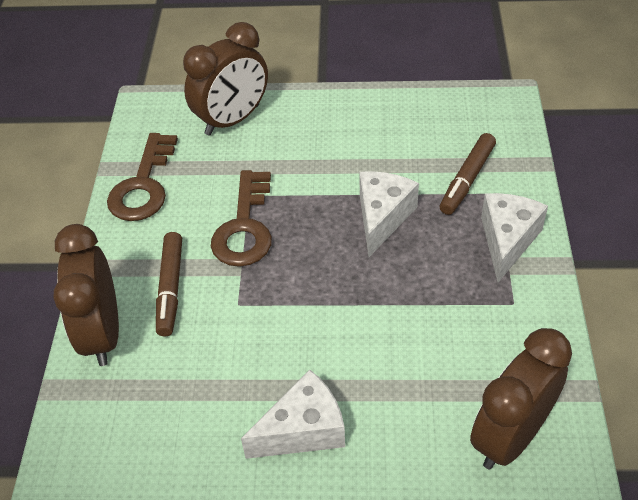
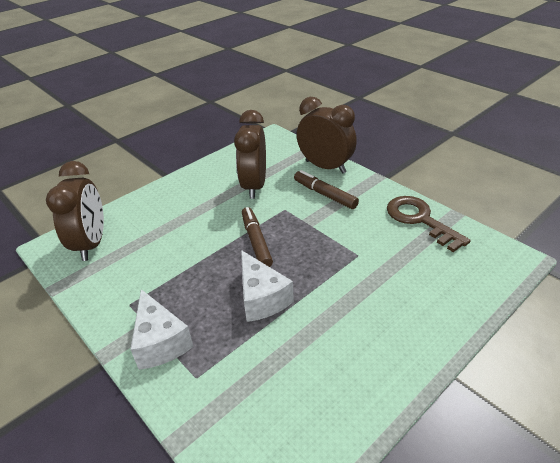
camera: 135 degrees right, 10 degrees down
(232, 120) = (449, 290): brown clock -> brown clock (254, 186)
(245, 227) = (333, 238): brown key -> none
(303, 430) = (195, 192): white cheese -> none
(467, 179) = (230, 371): brown marker -> brown marker (256, 241)

